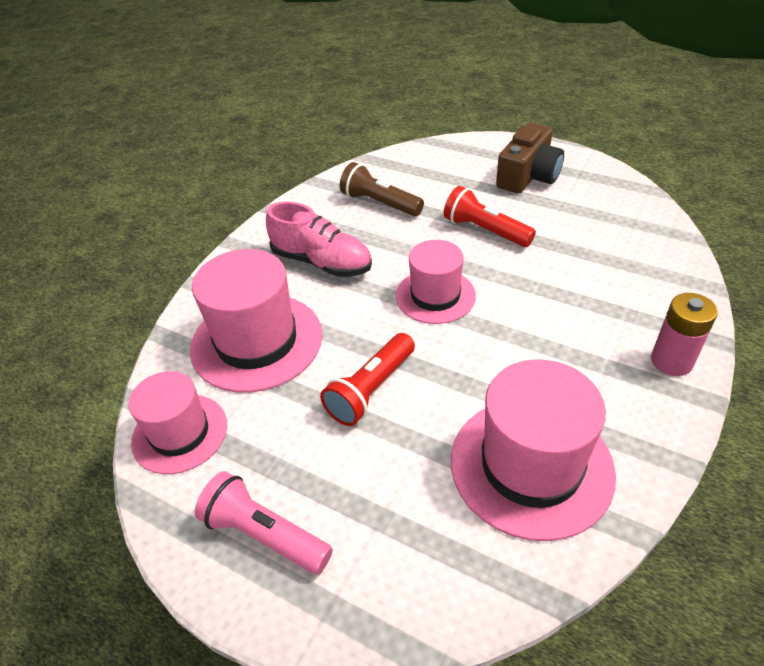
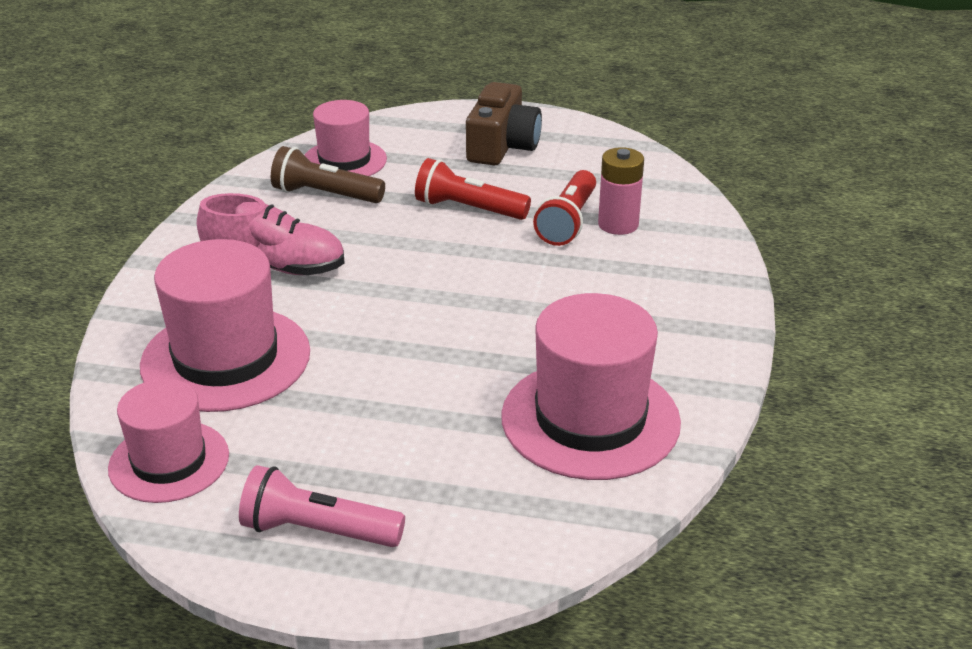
camera: 20 degrees left, 10 degrees down
(371, 389) = (388, 382): red flashlight -> red flashlight (567, 222)
(435, 296) = (431, 282): pink hat -> pink hat (344, 160)
(671, 361) = (710, 306): pink battery -> pink battery (618, 224)

